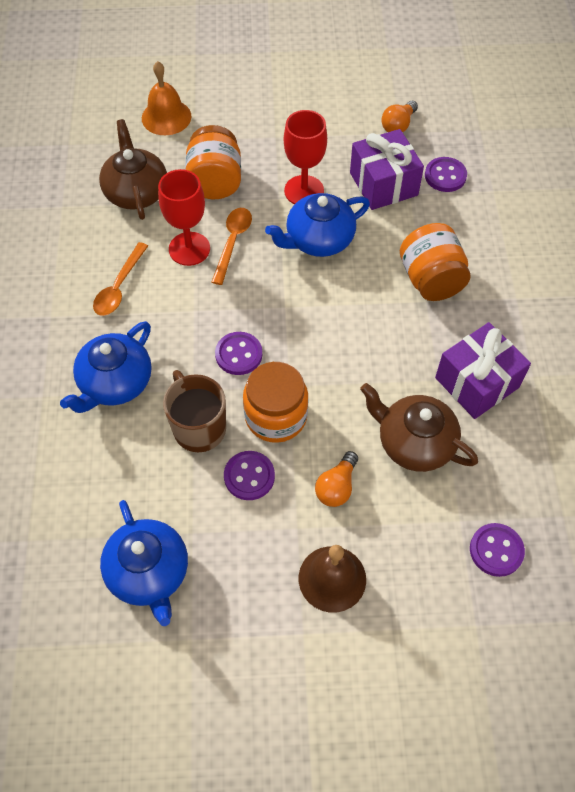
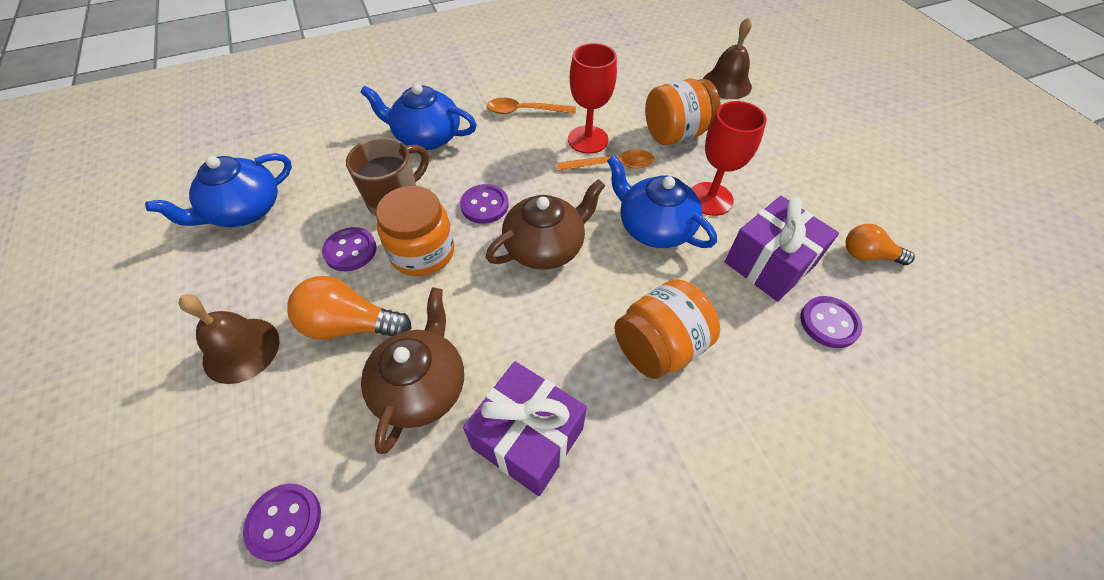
camera: 70 degrees right, 5 degrees down
(136, 192) = (630, 91): brown teapot -> brown teapot (545, 247)
(166, 117) = (726, 84): orange bell -> brown bell
(336, 487) = (350, 325): orange light bulb -> orange light bulb, size x1.53

